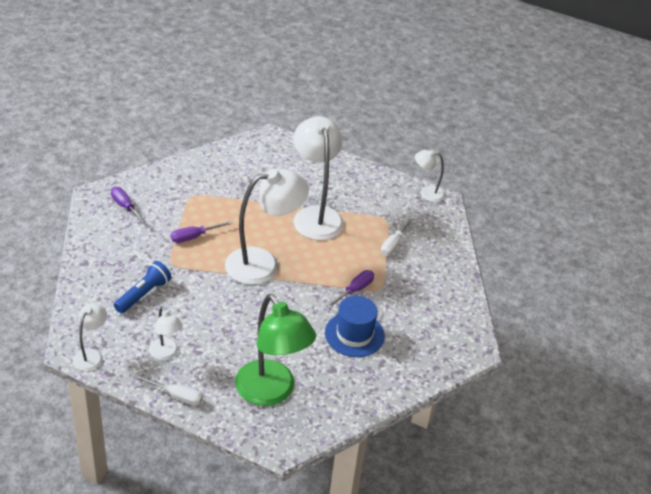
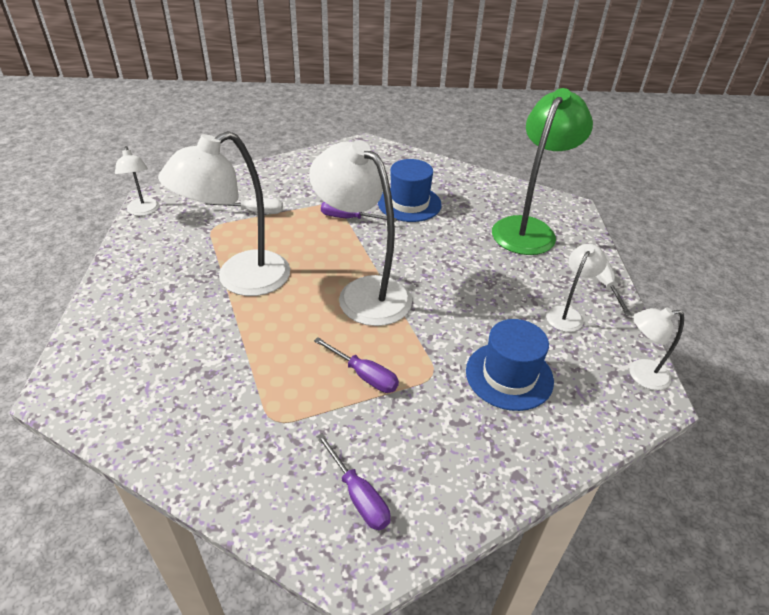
camera: 115 degrees left, 0 degrees up
(125, 207) = (358, 496): purple screwdriver -> purple screwdriver turned 60 degrees counterclockwise
(143, 294) = (509, 376): blue flashlight -> blue hat

